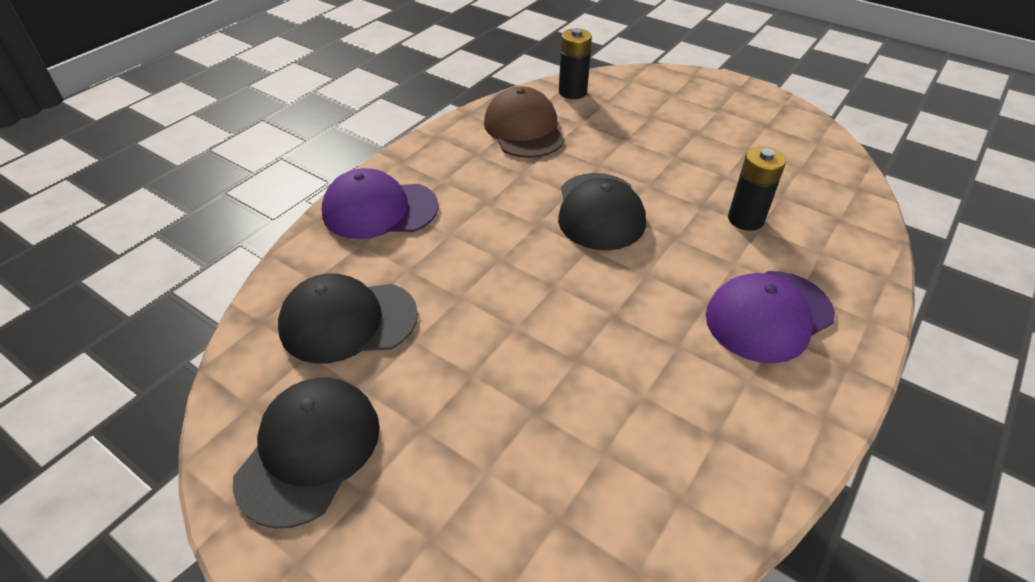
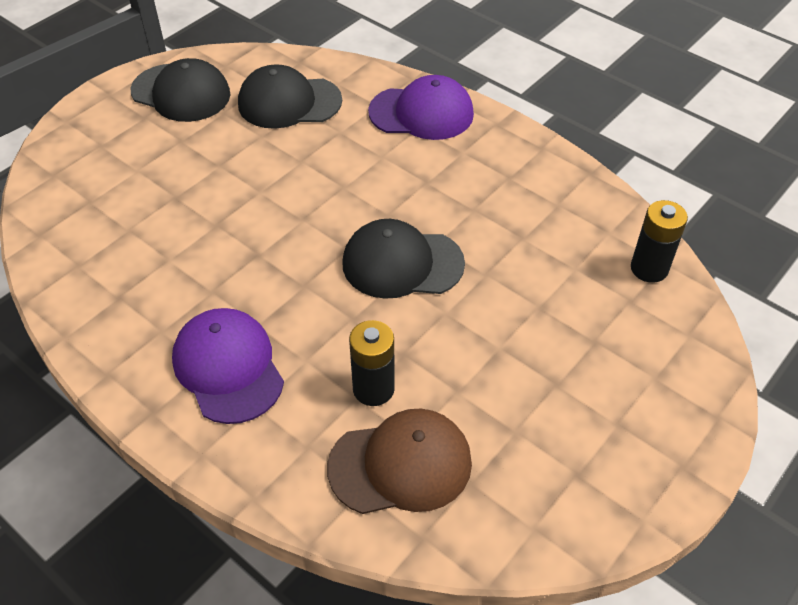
camera: 95 degrees right, 5 degrees up
(348, 321) = (289, 102): black cap -> black cap turned 90 degrees counterclockwise
(379, 209) = (421, 113): purple cap -> purple cap turned 90 degrees clockwise
(524, 129) = (558, 216): brown cap -> brown cap (400, 465)

